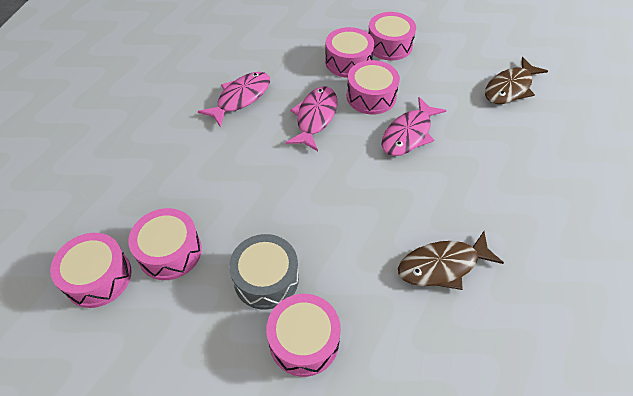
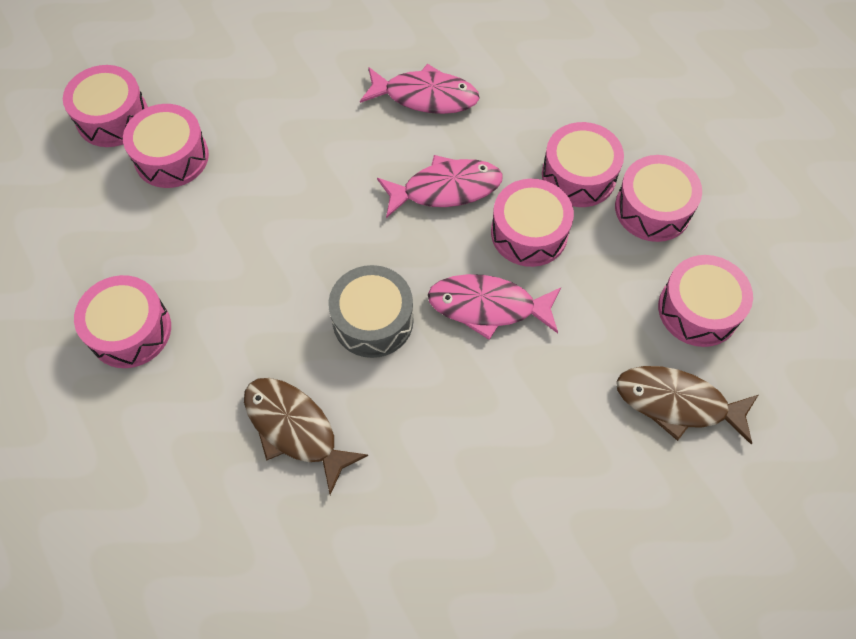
camera: 60 degrees right, 10 degrees up
(266, 279) = (184, 259): grey drum -> grey drum (373, 320)
(460, 57) = (698, 310): none -> pink drum

